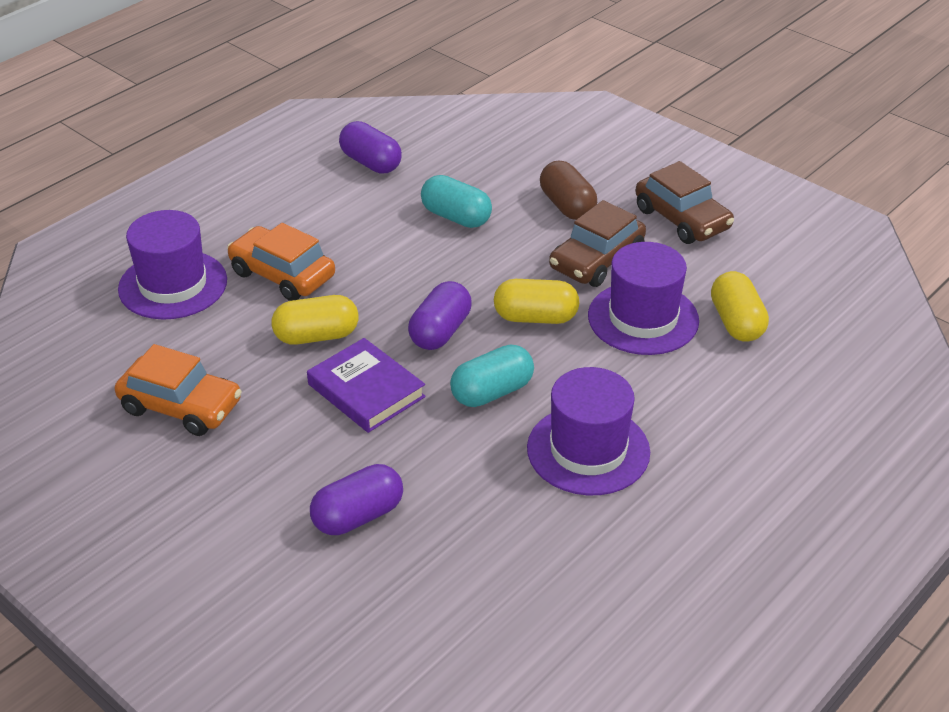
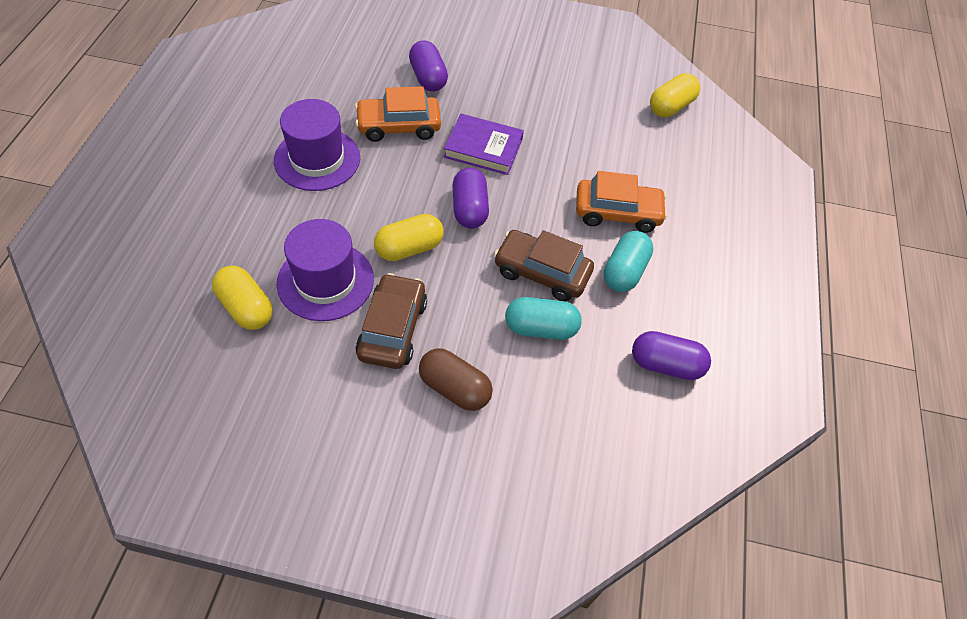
camera: 145 degrees right, 15 degrees up
(173, 285) = (677, 175): purple hat -> none
(181, 406) = (580, 100): orange car -> orange car (399, 126)
(316, 336) = (548, 173): yellow capsule -> yellow capsule (670, 107)
(358, 516) = (428, 78): purple capsule -> purple capsule turned 45 degrees counterclockwise
(492, 392) = (403, 176): turquoise capsule -> turquoise capsule (624, 271)
(682, 219) = (337, 420): brown car -> brown car (541, 272)

